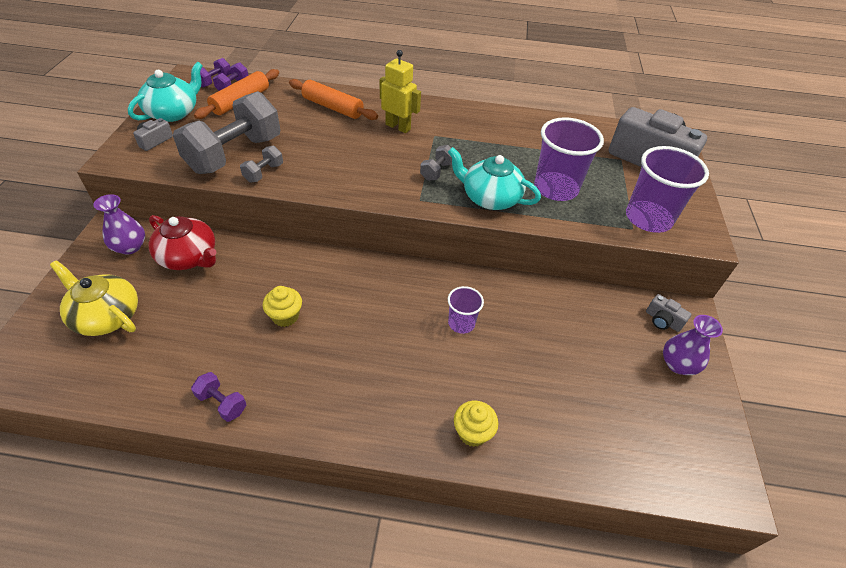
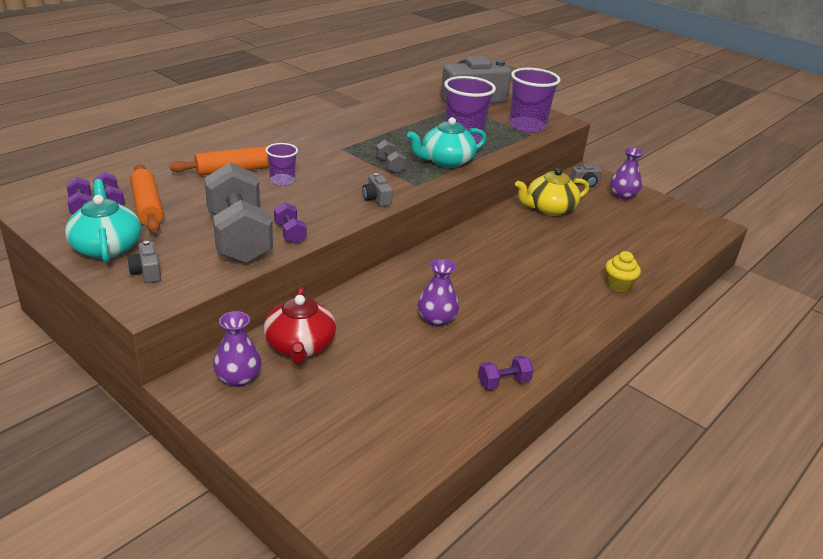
camera: 55 degrees left, 15 degrees down
(106, 316) = (330, 420): yellow teapot -> yellow teapot (549, 208)
(189, 257) = (300, 346): red teapot -> red teapot turned 105 degrees clockwise
(264, 173) = (290, 233): grey dumbbell -> purple dumbbell
(285, 316) = (436, 319): yellow cupcake -> purple vase
(367, 190) = (376, 199): none -> grey camera
(398, 127) = (308, 156): yellow robot -> none
(461, 323) = (521, 248): purple cup -> purple cup (282, 180)

